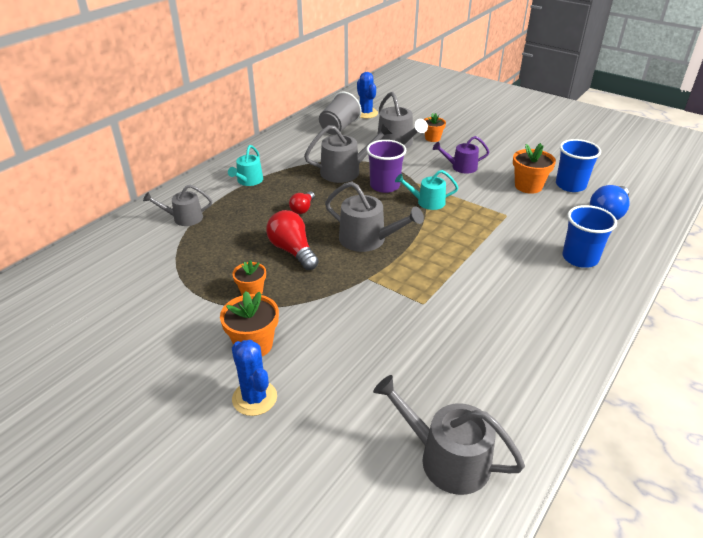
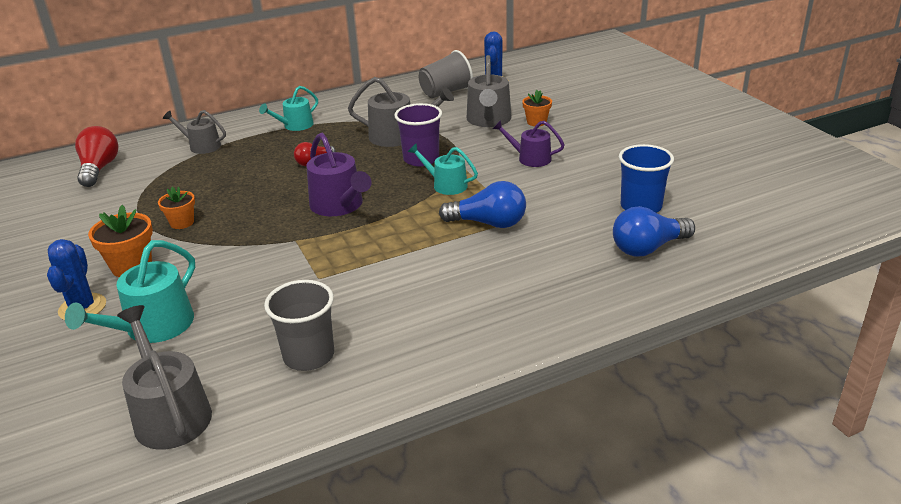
camera: 30 degrees right, 5 degrees down
(292, 251) = (258, 197): red light bulb -> red light bulb (99, 169)
(341, 392) = (153, 327): none -> turquoise watering can
(367, 239) = (339, 205): grey watering can -> purple watering can
(491, 224) = (488, 223): none -> blue light bulb
(492, 368) = (309, 356): none -> grey cup
(528, 186) = (585, 195): orange flower pot -> none
(580, 258) = (545, 284): blue cup -> none

